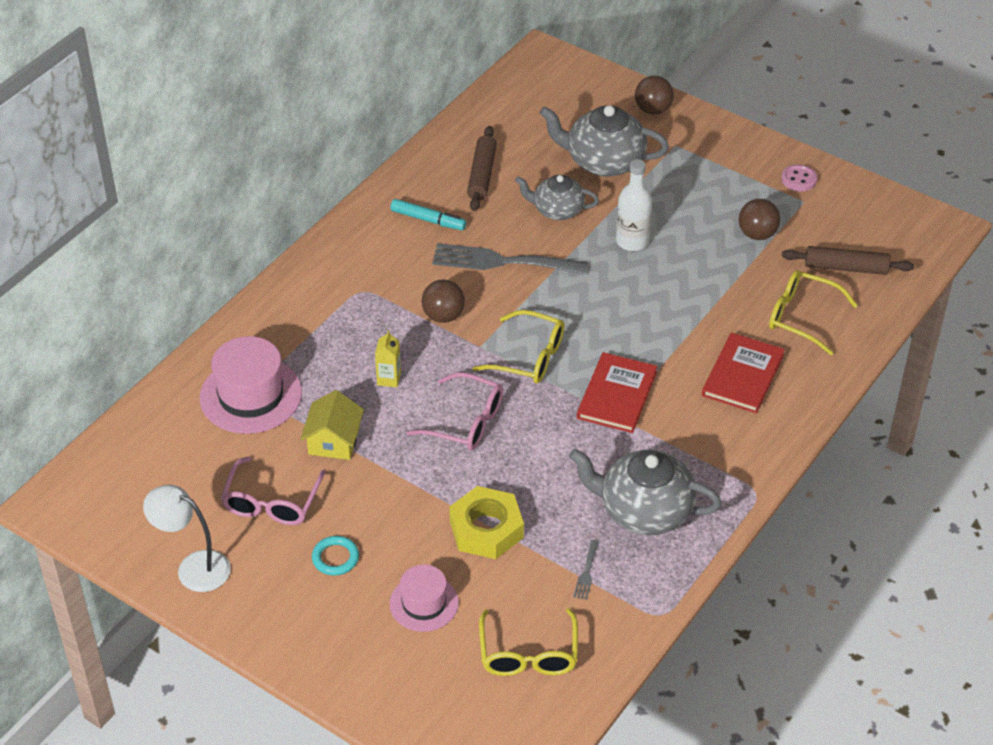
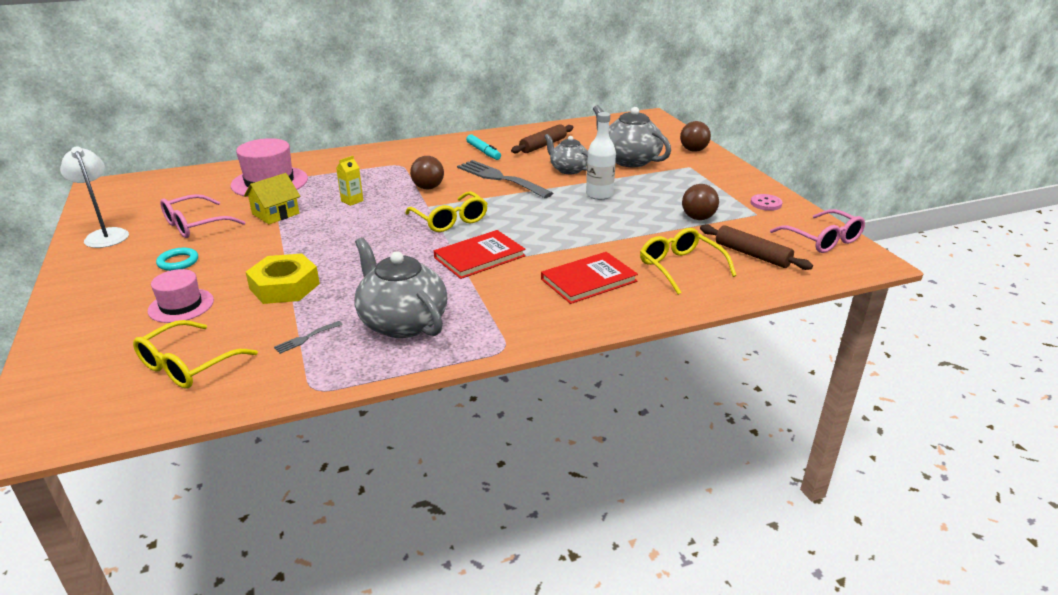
camera: 35 degrees right, 15 degrees down
(466, 422) = (362, 233): pink glasses -> pink glasses (823, 240)

